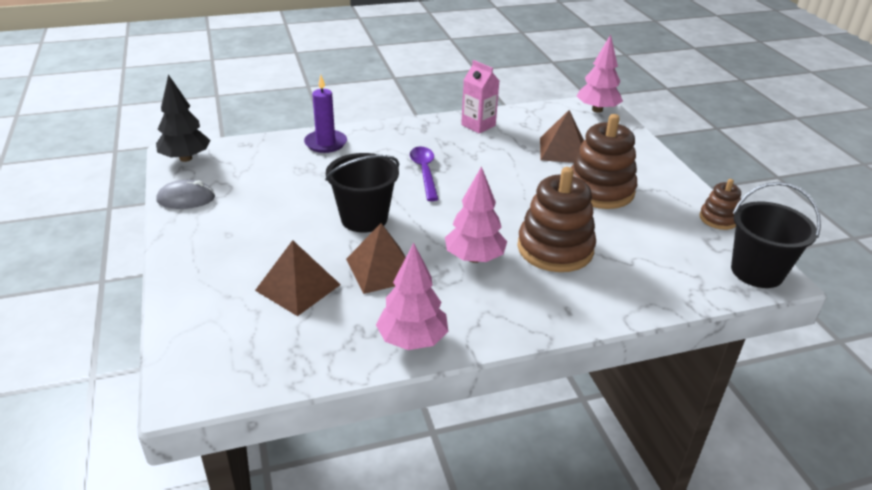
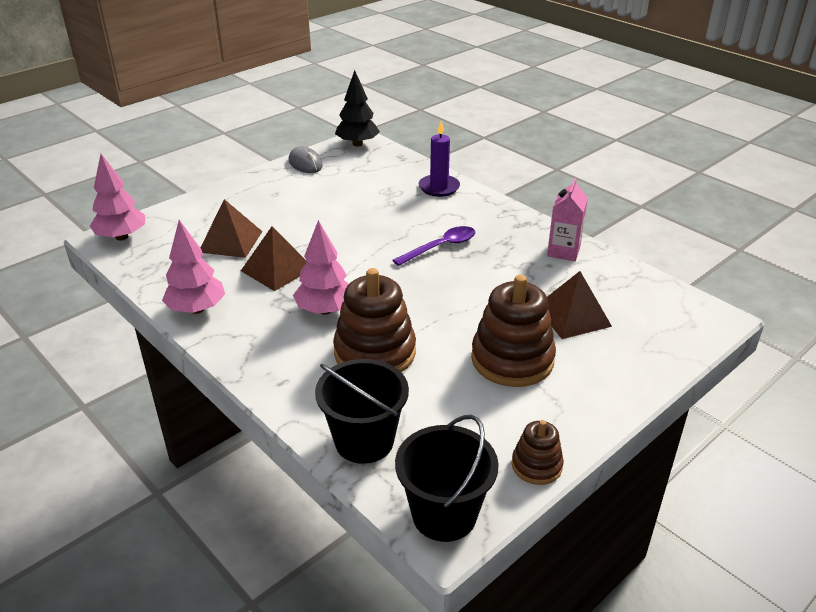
camera: 65 degrees right, 0 degrees up
(364, 218) = (340, 240): black bucket -> black bucket (364, 441)
(597, 110) = (702, 320): pink tree -> pink tree (122, 237)

